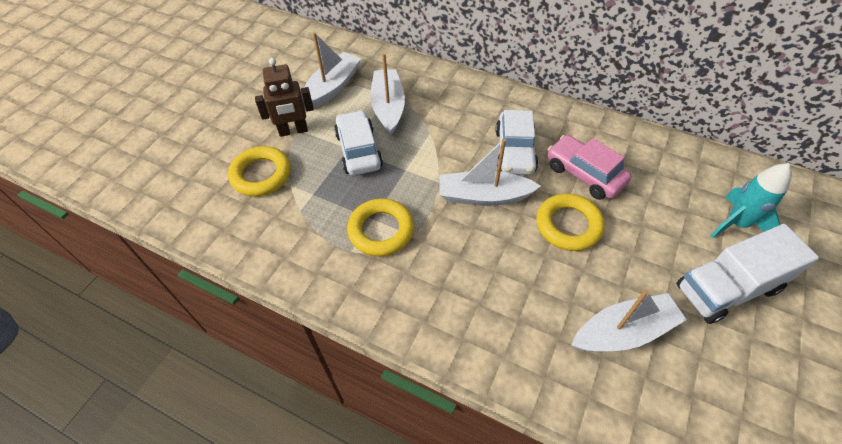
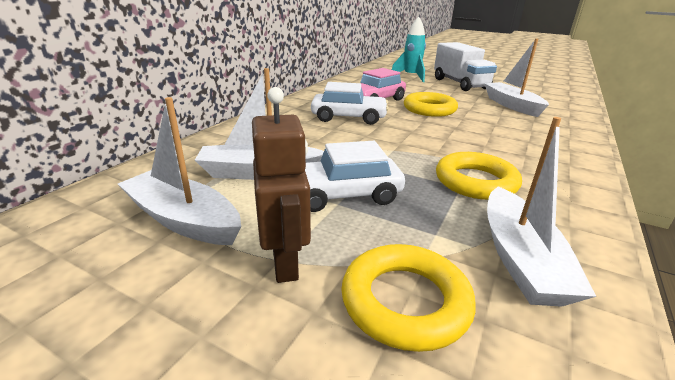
camera: 90 degrees left, 25 degrees down
(483, 196) = (407, 132): white boat -> white boat (520, 259)

